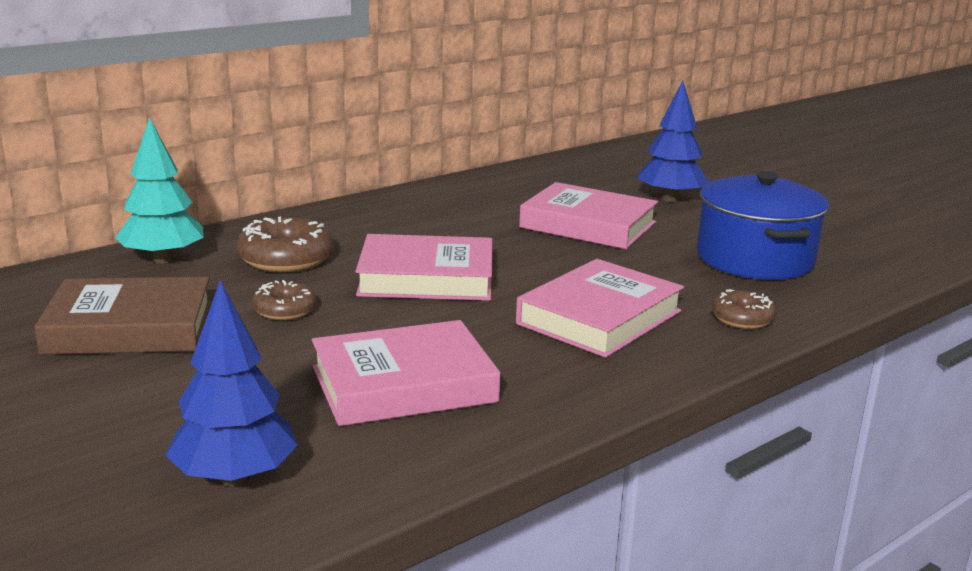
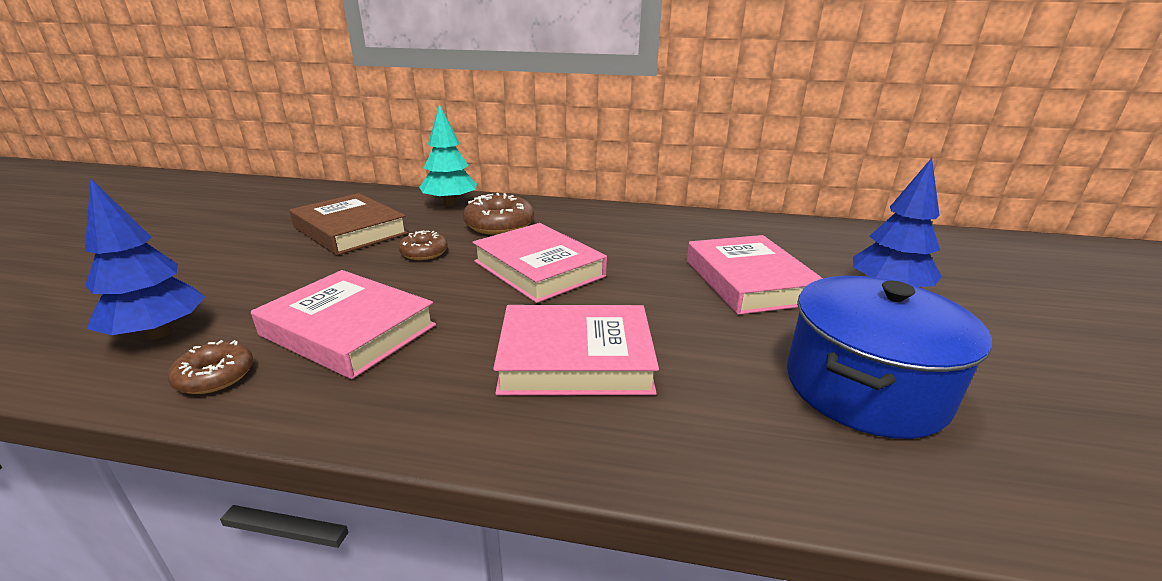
camera: 50 degrees right, 5 degrees up
(742, 319) = (702, 441): brown donut -> brown donut (215, 376)

